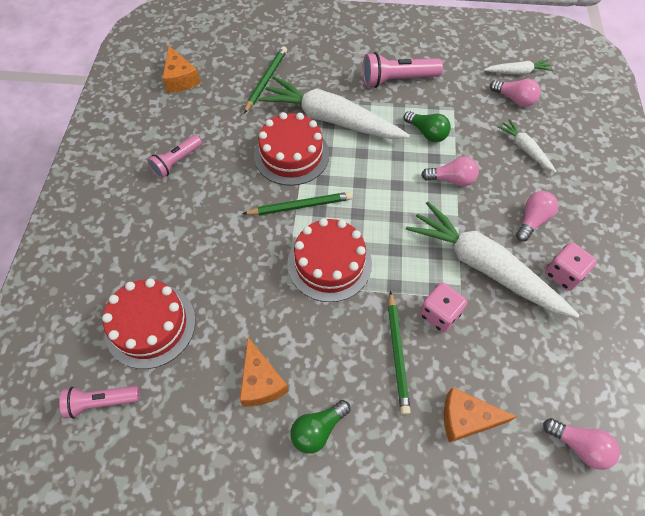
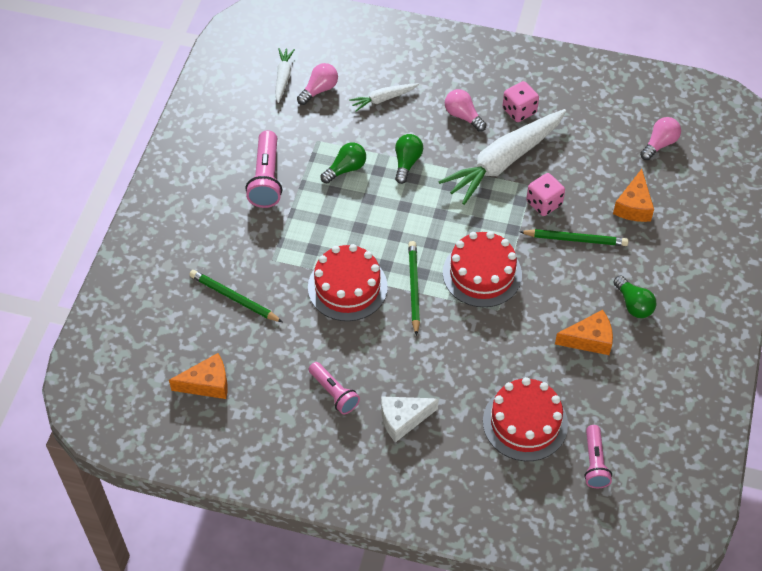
camera: 80 degrees left, 5 degrees down
(151, 218) = (403, 420): none -> white cheese
(331, 119) = (307, 246): white carrot -> none
(451, 179) = (407, 163): pink light bulb -> green light bulb

